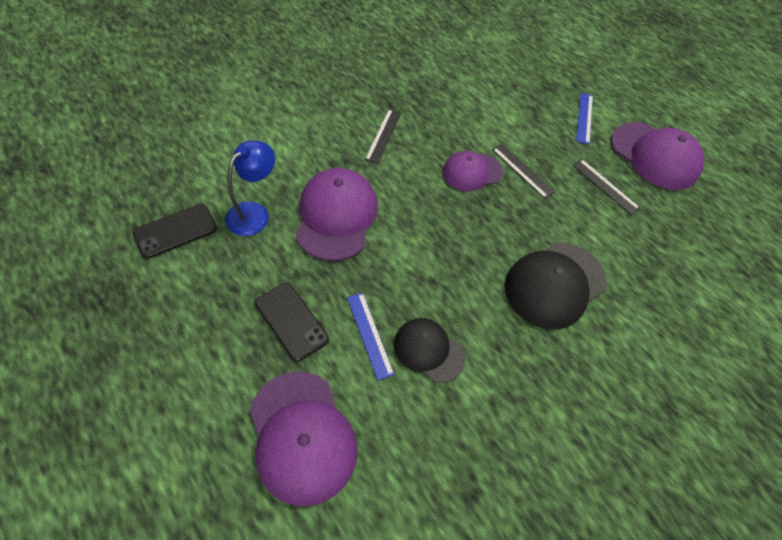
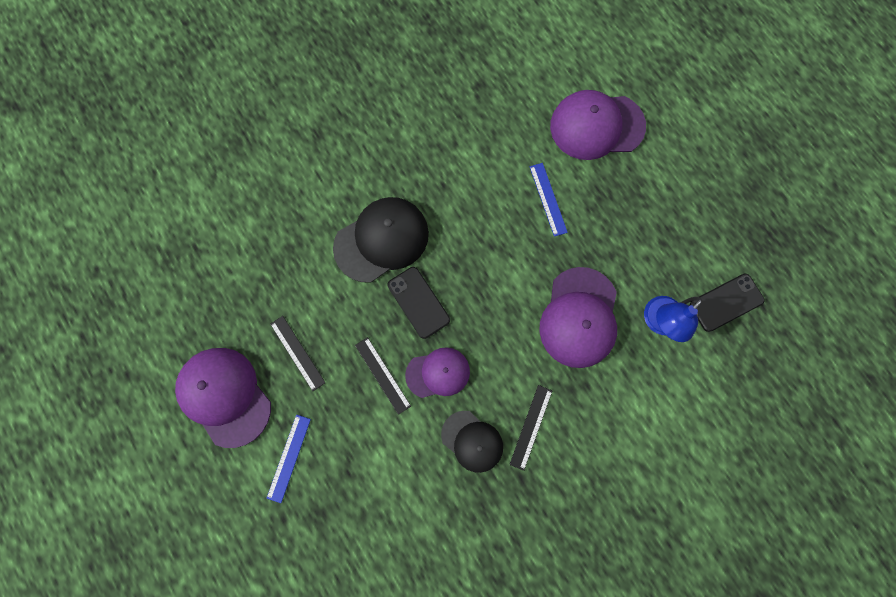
camera: 170 degrees left, 20 degrees up
(291, 321) = (612, 212): black phone -> black phone (418, 302)
(302, 436) = (596, 126): purple cap -> purple cap turned 75 degrees counterclockwise
(428, 350) = (500, 184): black cap -> black cap (472, 441)

